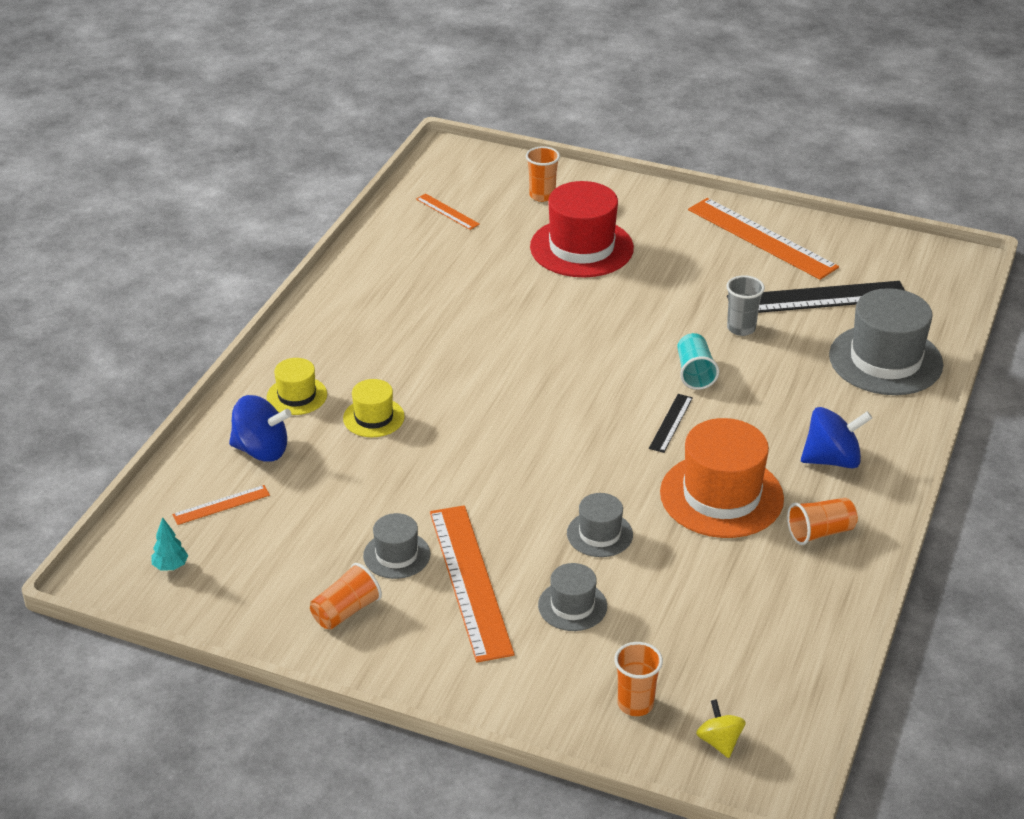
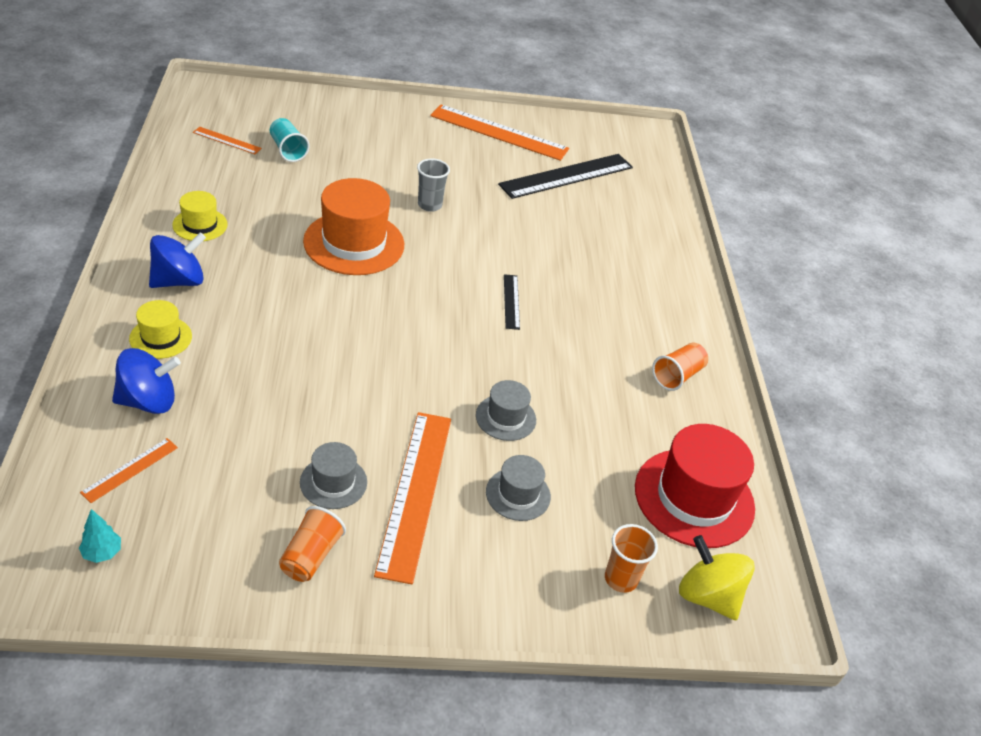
camera: 30 degrees left, 5 degrees up
(373, 417) = (247, 345): yellow hat -> yellow hat (200, 225)
(469, 581) = (414, 492): orange ruler -> orange ruler turned 45 degrees clockwise
(542, 195) = (304, 117): orange cup -> none
(581, 248) = (360, 158): red hat -> red hat (694, 498)
(694, 373) = (507, 253): turquoise cup -> turquoise cup (288, 150)
(719, 741) = (707, 596): yellow spinning top -> yellow spinning top, size x1.68
(721, 496) = (585, 359): orange hat -> orange hat (354, 243)
(741, 328) = (523, 209): grey cup -> grey cup (429, 205)
(832, 460) = (651, 310): blue spinning top -> blue spinning top (179, 281)
(885, 360) = (643, 219): grey hat -> none

